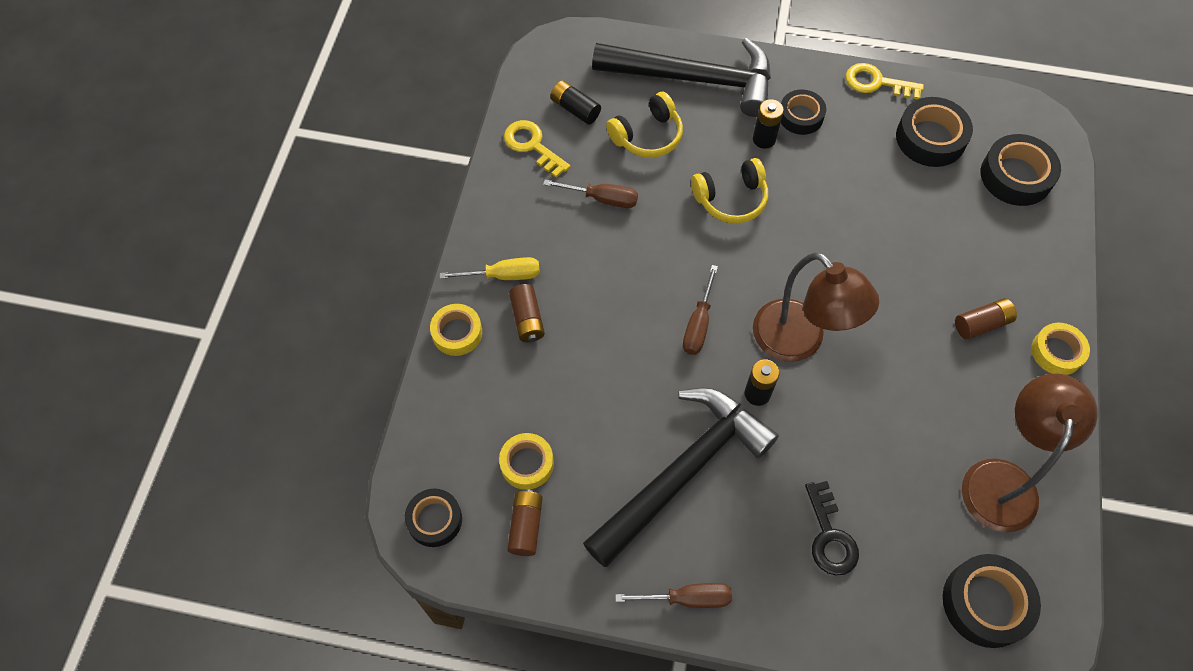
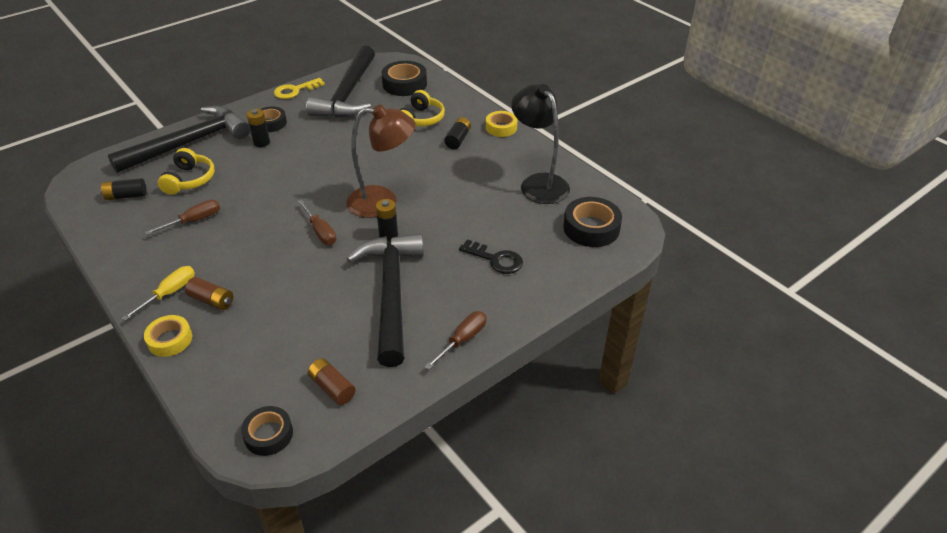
camera: 50 degrees left, 20 degrees down
(527, 464) = (296, 361): yellow tape -> none
(532, 146) = (116, 227): yellow key -> none
(731, 199) = (273, 174): yellow headphones -> yellow headphones (421, 119)
(930, 138) = (348, 94): black tape -> black hammer
(981, 324) = (458, 139): brown battery -> black battery
(1002, 479) = (539, 183): brown lamp -> black lamp

